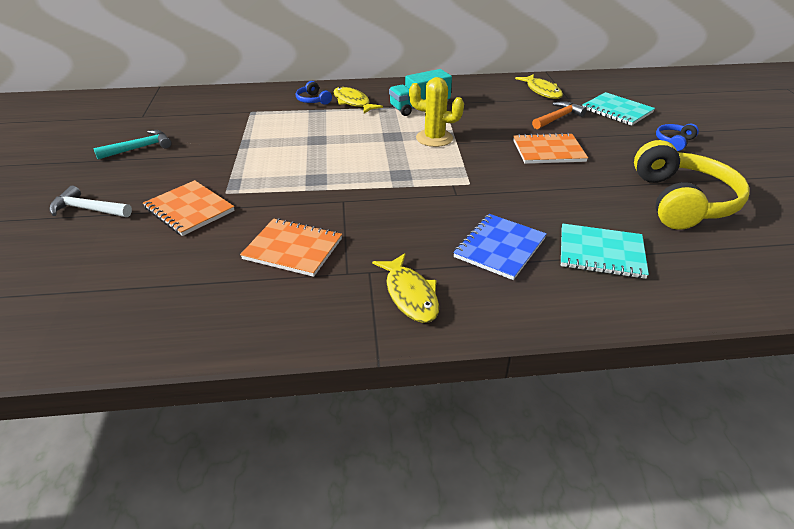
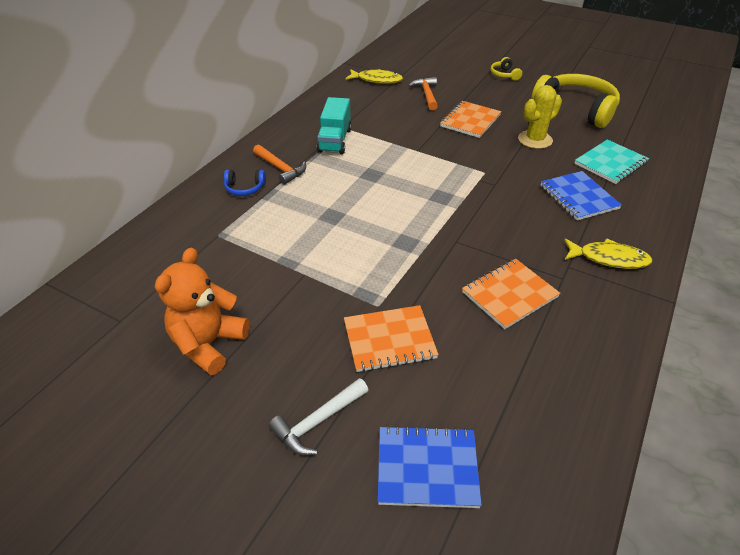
camera: 55 degrees left, 5 degrees up
(63, 267) = (427, 468): none -> blue notebook
(139, 148) = (208, 344): turquoise hammer -> orange teddy bear
(353, 102) = (280, 168): yellow fish -> orange hammer
(434, 138) = (399, 157): yellow cactus -> yellow cactus (535, 140)
(617, 111) = (442, 70): turquoise notebook -> none
(674, 141) = (504, 75): blue headphones -> yellow headphones

